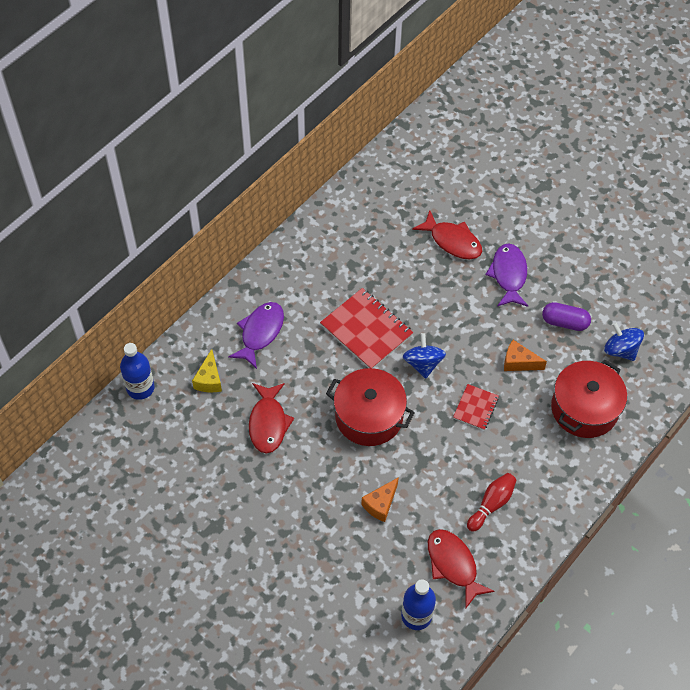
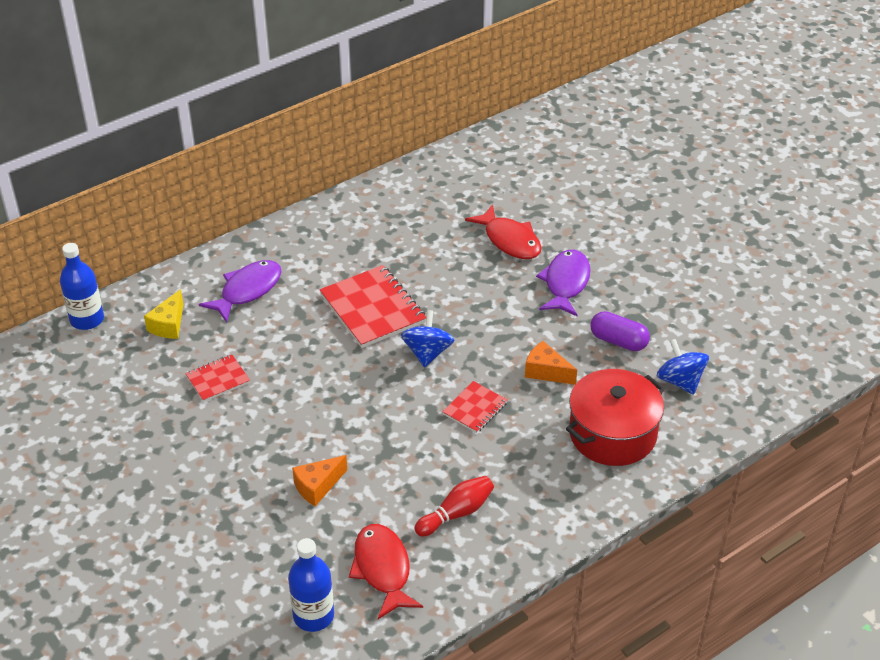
camera: 15 degrees right, 15 degrees down
(268, 423) = (218, 379): red fish -> red notebook
(369, 416) = (340, 394): red pot -> none

